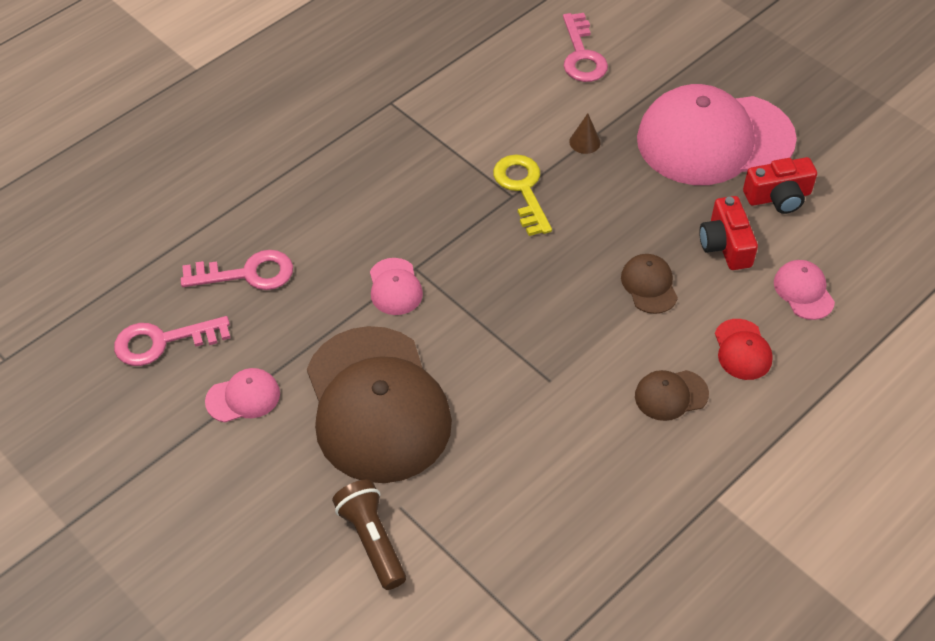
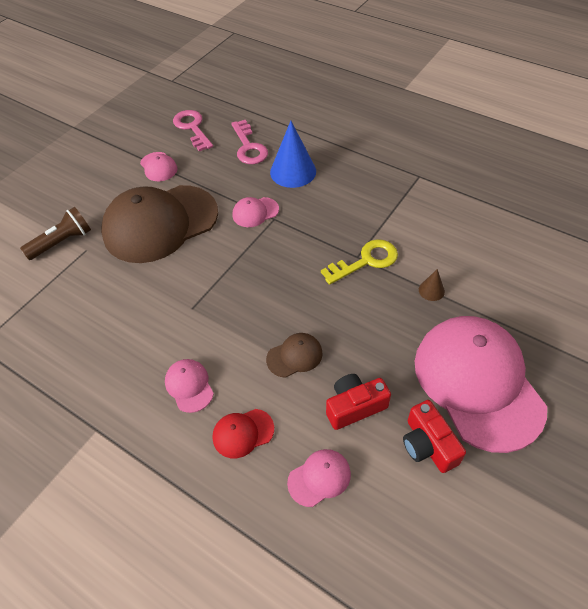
camera: 80 degrees right, 0 degrees up
(326, 230) = (293, 171): none -> blue cone
(582, 55) = (529, 273): pink key -> none
(671, 395) = (189, 386): brown cap -> pink cap

